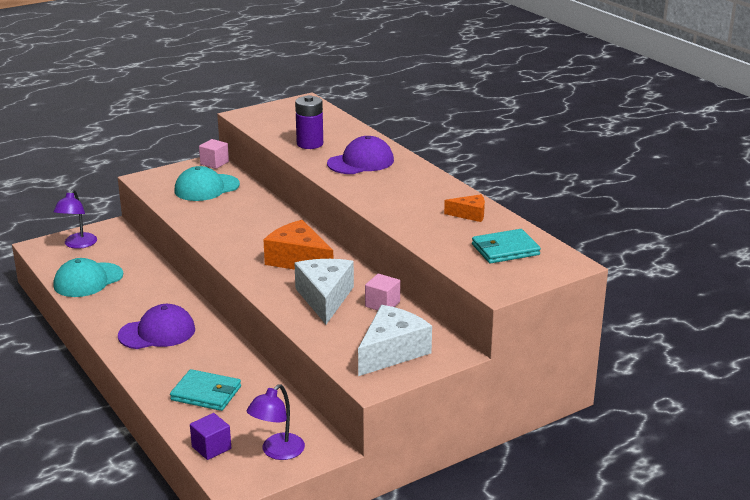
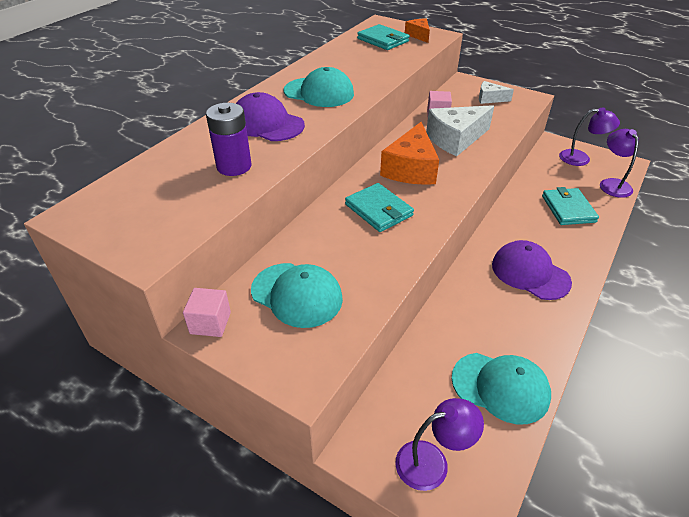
camera: 115 degrees left, 15 degrees up
(211, 448) = (612, 184): purple cube -> purple lamp
(257, 232) = (379, 210): none -> turquoise wallet
(392, 352) = (490, 99): white cheese -> white cheese, size x0.54
(398, 190) = (319, 92): none -> turquoise cap
(470, 214) = (339, 58): orange cheese -> orange cheese (418, 35)

